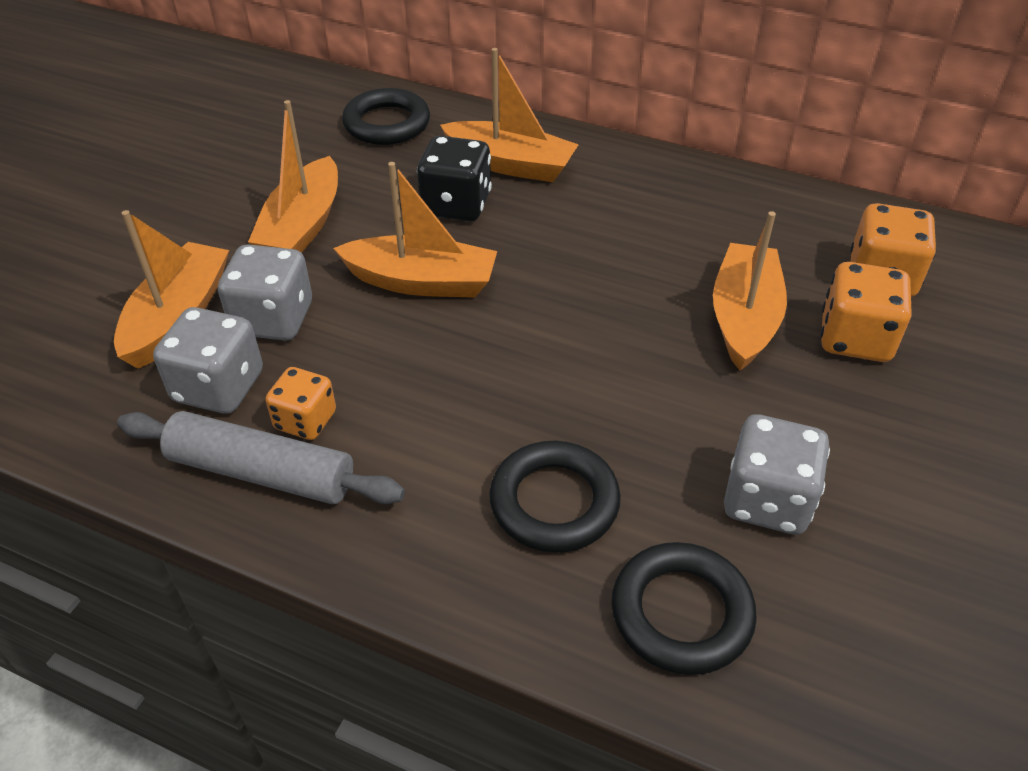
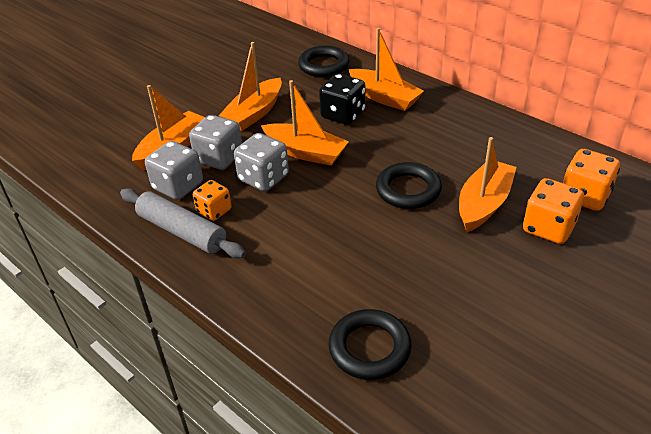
camera: 20 degrees right, 5 degrees down
(554, 502) = (326, 278): black ring -> black ring (408, 190)
(767, 500) = (448, 303): grey dice -> grey dice (263, 178)

